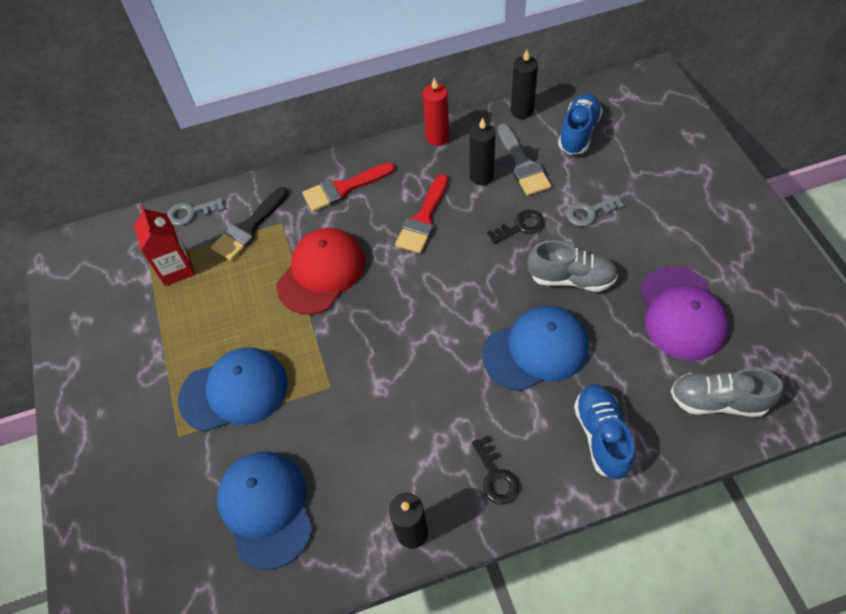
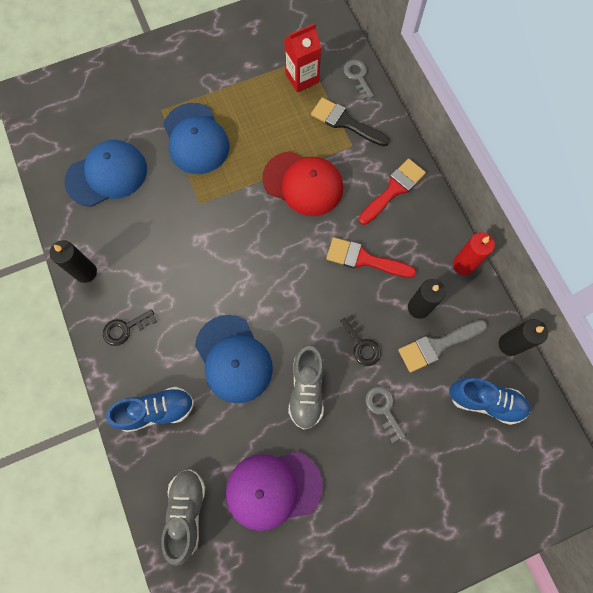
camera: 80 degrees right, 15 degrees up
(343, 188) = (393, 190): red brush -> red brush turned 75 degrees clockwise

